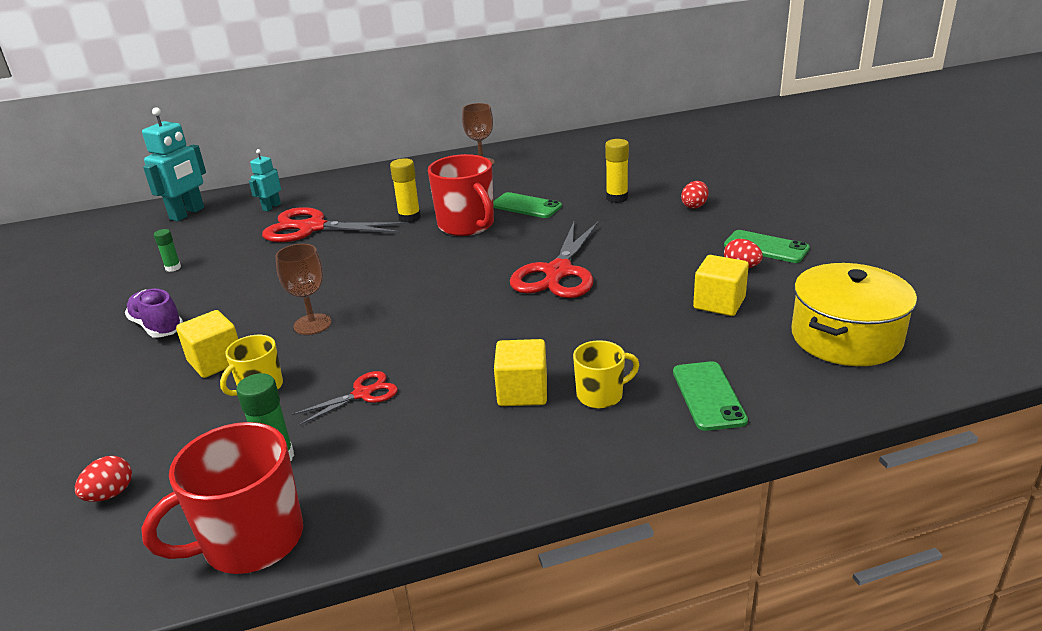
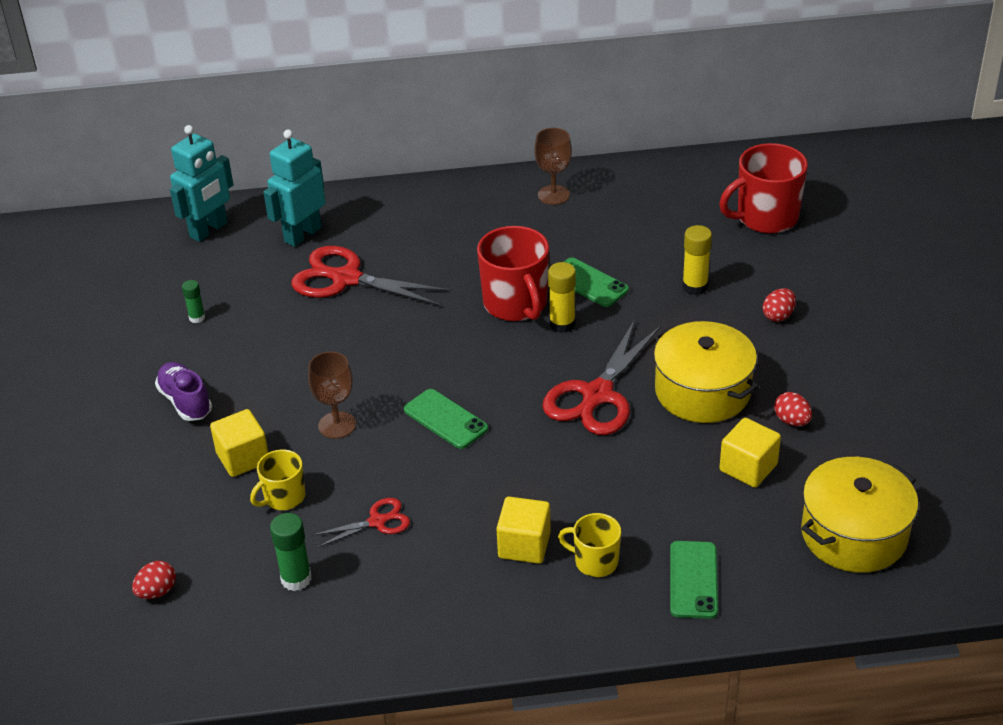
camera: 10 degrees right, 10 degrees up
(251, 540) = (273, 656): red mug -> red mug (766, 217)
(271, 207) = (302, 234): turquoise robot -> turquoise robot, size x1.78
(409, 218) = (454, 280): yellow glue stick -> yellow glue stick (562, 324)
(601, 395) = (595, 561): yellow mug -> yellow mug turned 150 degrees counterclockwise
(652, 258) = (702, 391): none -> yellow pot
(766, 247) = (830, 396): green phone -> green phone (445, 419)

